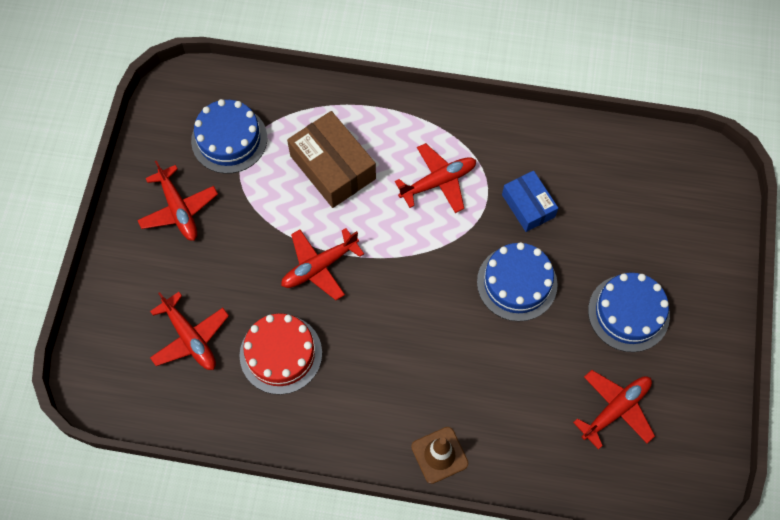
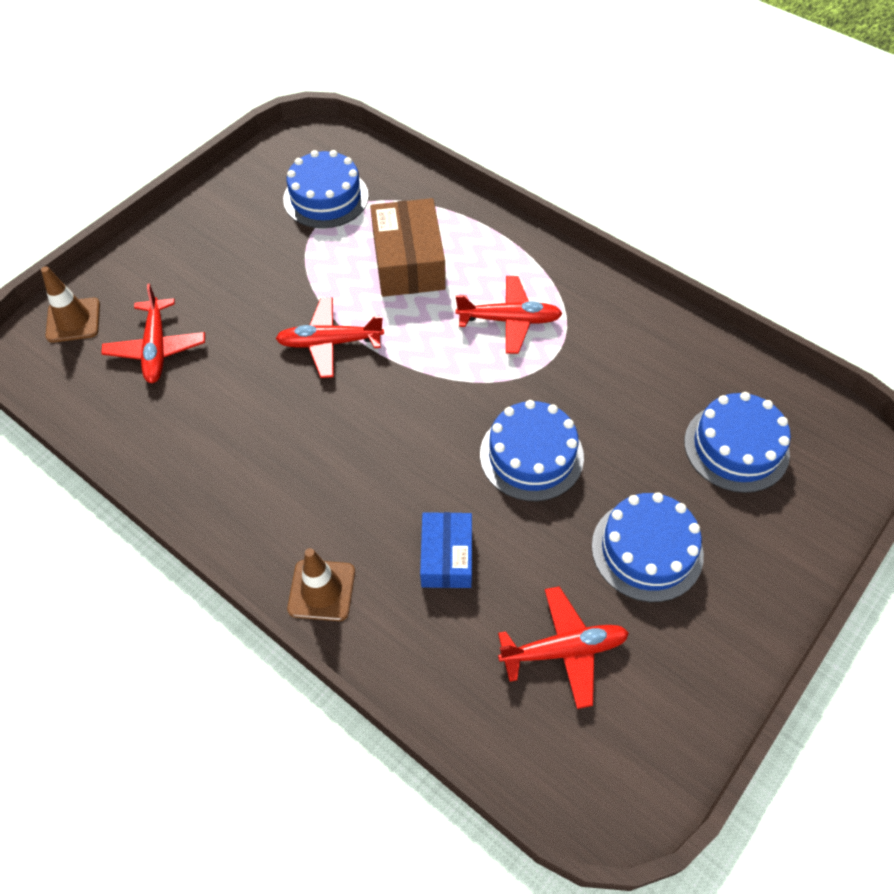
camera: 30 degrees right, 10 degrees down
(105, 348) = (73, 320): none -> brown traffic cone
(179, 209) = (234, 235): red plane -> none
(281, 354) = (231, 404): red cake -> none
(528, 206) = (595, 385): blue box -> blue box (446, 557)
(645, 207) = (736, 447): none -> blue cake

